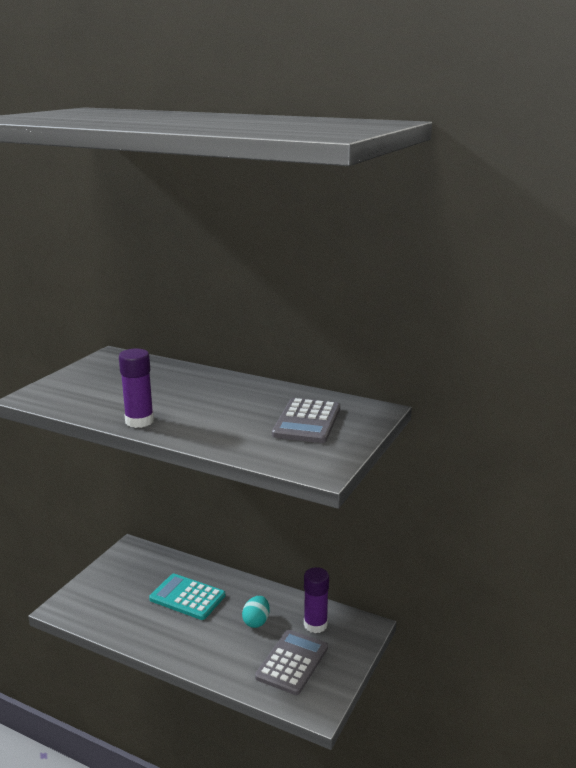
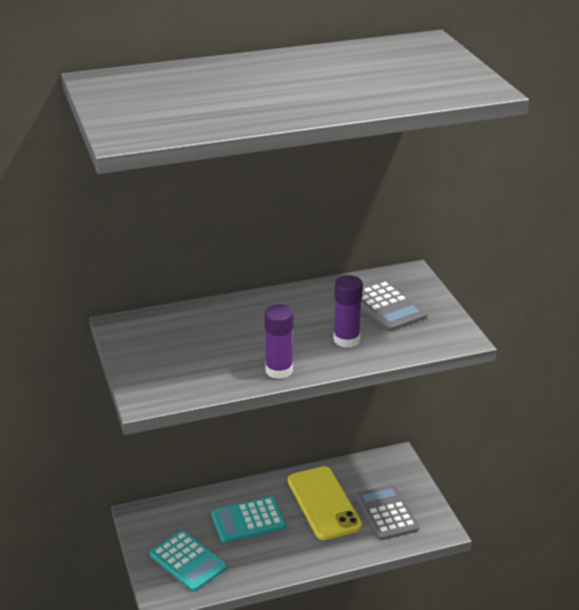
camera: 45 degrees left, 10 degrees up
(110, 597) = (188, 561): none -> turquoise calculator
(256, 621) = (324, 503): turquoise egg -> yellow phone
(315, 625) = (365, 478): purple glue stick -> purple glue stick (346, 339)

